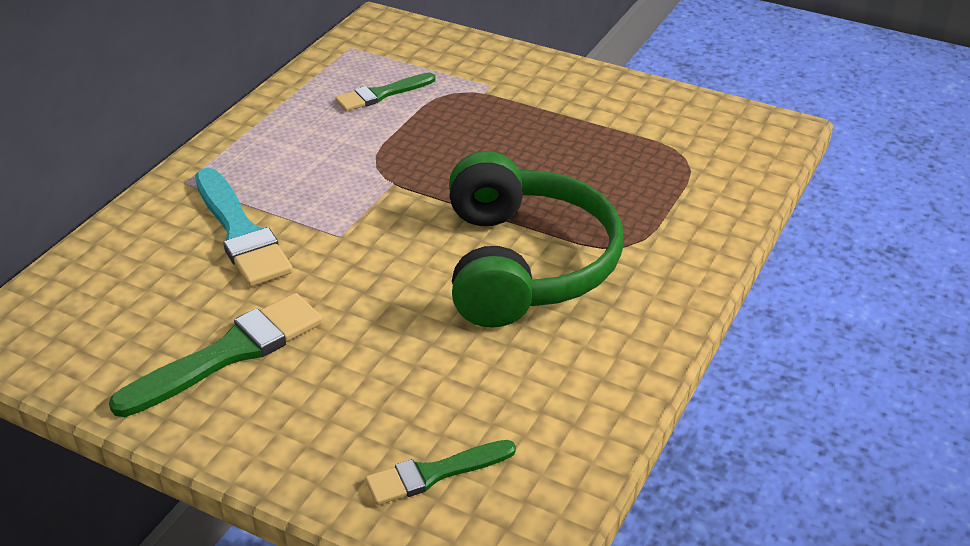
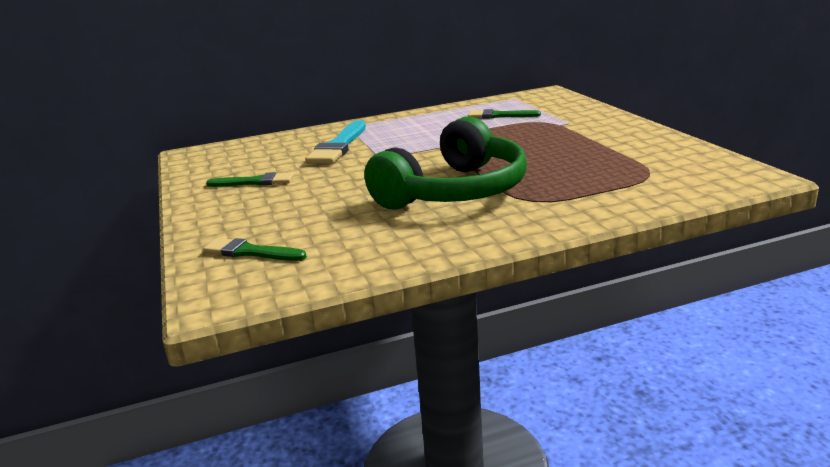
camera: 45 degrees right, 15 degrees down
(228, 354) = (254, 182): green brush -> green brush, size x0.62

